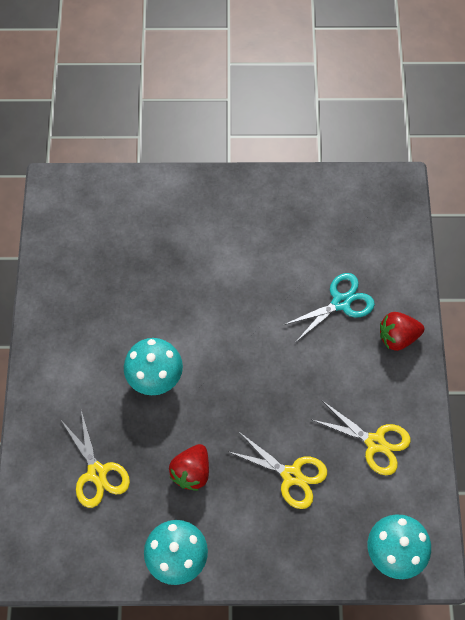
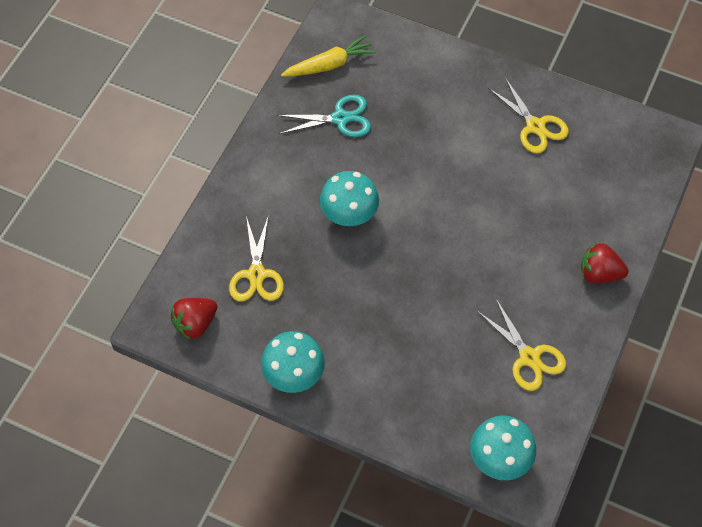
camera: 25 degrees right, 5 degrees down
(69, 236) = (329, 65): none -> yellow carrot
(191, 471) = (342, 309): red strawberry -> red strawberry (195, 324)
(291, 475) = (434, 352): yellow scissors -> yellow scissors (535, 126)
(341, 302) = (558, 221): turquoise scissors -> turquoise scissors (340, 118)

